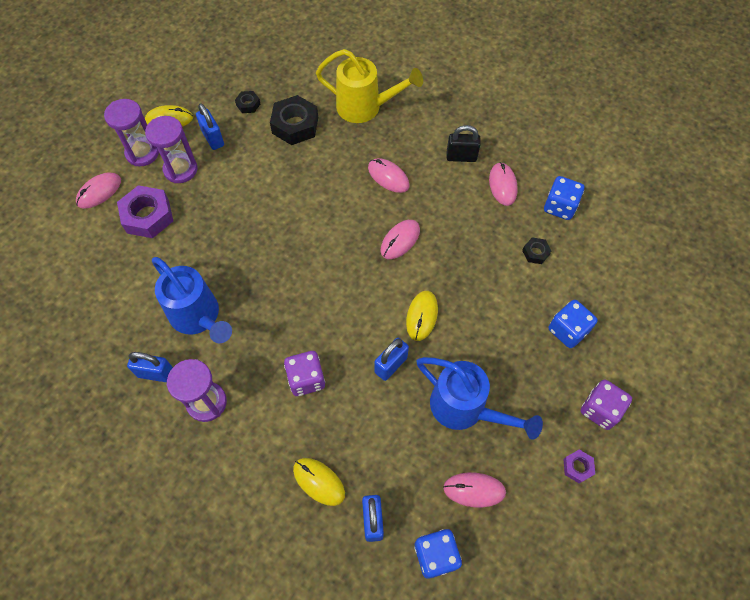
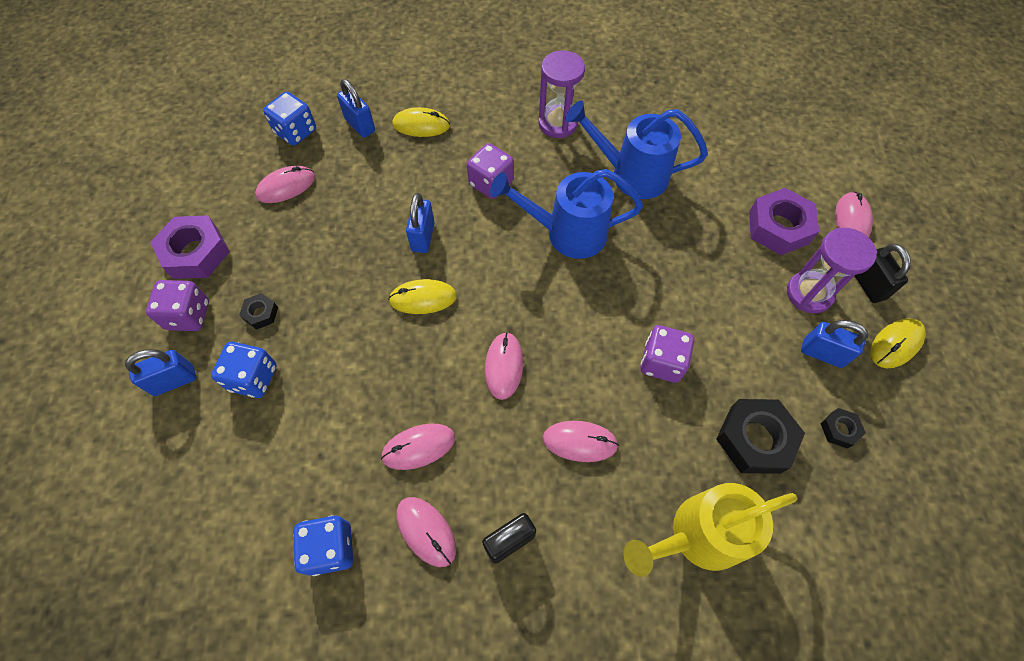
camera: 145 degrees right, 0 degrees up
(142, 153) = (868, 285): purple hourglass -> black padlock
(156, 373) = (618, 118): blue padlock -> blue padlock (174, 381)
(305, 187) = (662, 362): none -> purple dice
(422, 316) = (423, 298): yellow mouse -> yellow mouse turned 75 degrees counterclockwise
(465, 408) = (328, 241): blue watering can -> blue watering can (567, 233)
(482, 227) = (418, 447): none -> pink mouse
(535, 253) = (333, 454): black nut -> black nut (261, 313)
(577, 467) = (195, 253): purple nut -> purple nut, size x2.02

